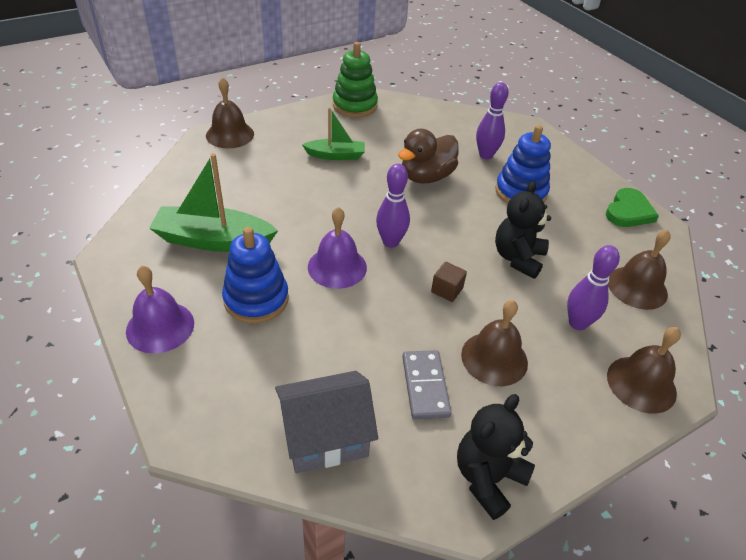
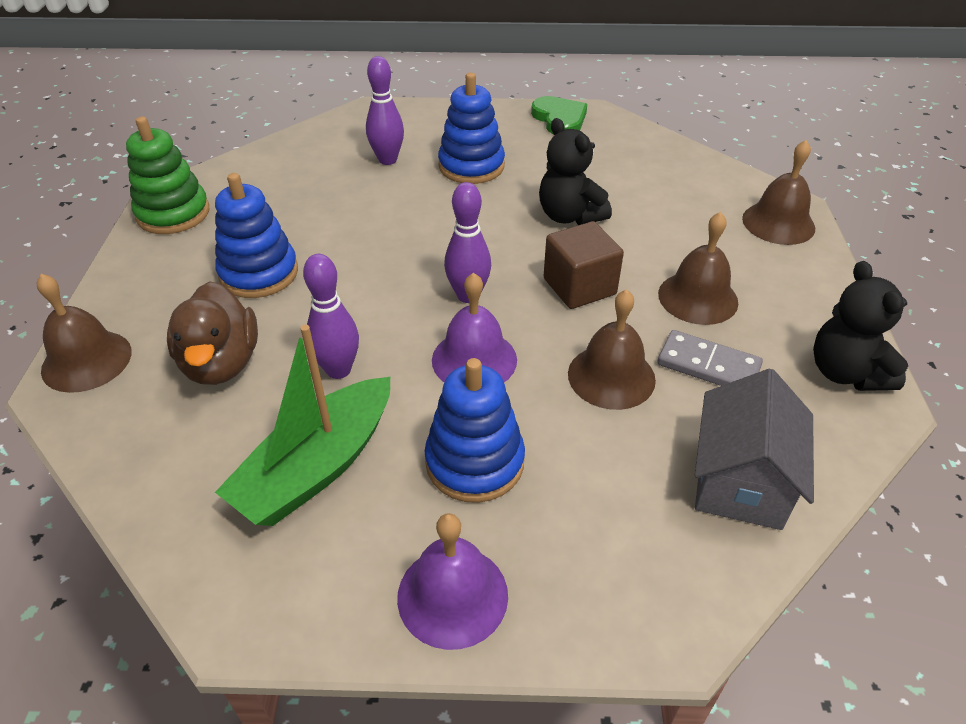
camera: 55 degrees left, 0 degrees up
(336, 155) = (259, 273): green boat -> blue stacking toy
(426, 177) = (380, 218): brown duck -> brown duck (221, 363)
(447, 290) = (579, 286): brown cube -> brown cube, size x1.74
(577, 323) = (684, 222): purple bowling pin -> purple bowling pin (338, 370)
(637, 287) = (662, 166): brown bell -> brown bell (611, 376)

